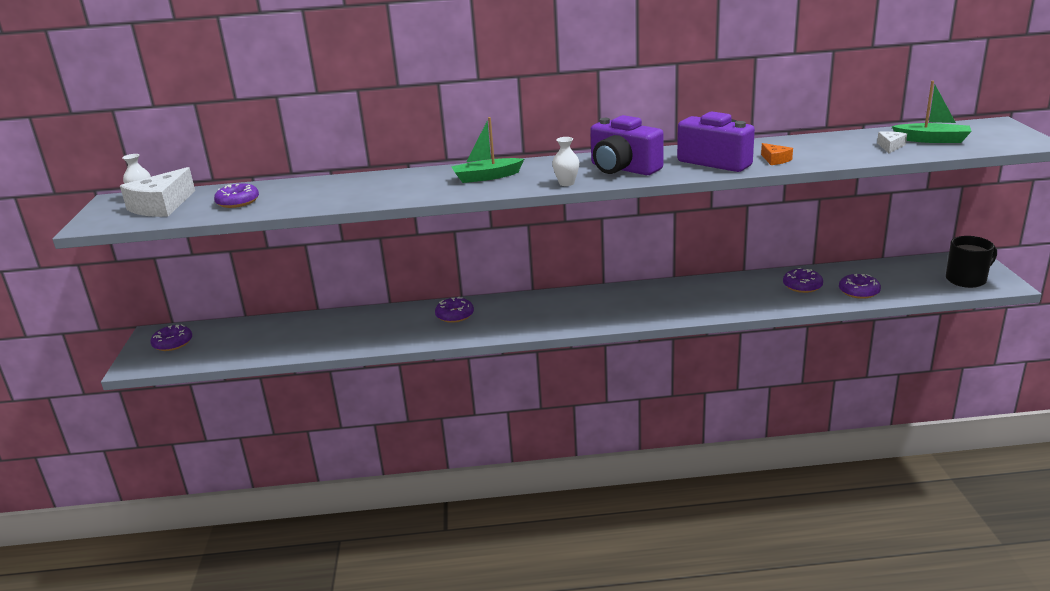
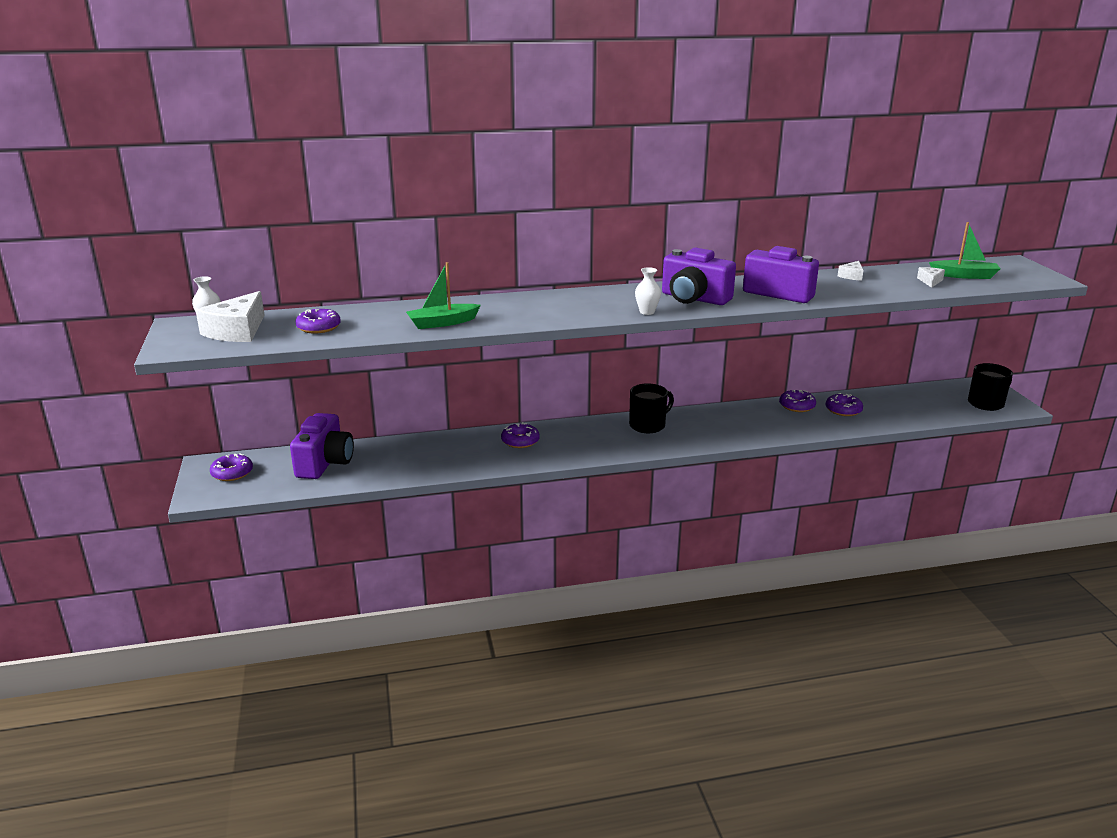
camera: 10 degrees left, 0 degrees up
(260, 335) = (325, 463): none -> purple camera
(486, 177) = (564, 305): green boat -> green boat (442, 323)
(589, 300) = (648, 425): none -> black mug
(775, 160) = (832, 292): orange cheese -> none
(804, 142) = (851, 276): none -> white cheese
(859, 291) = (895, 415): purple donut -> purple donut (797, 406)

